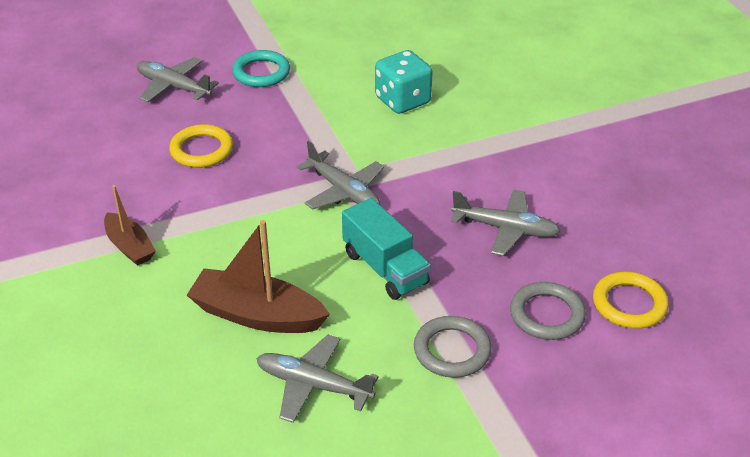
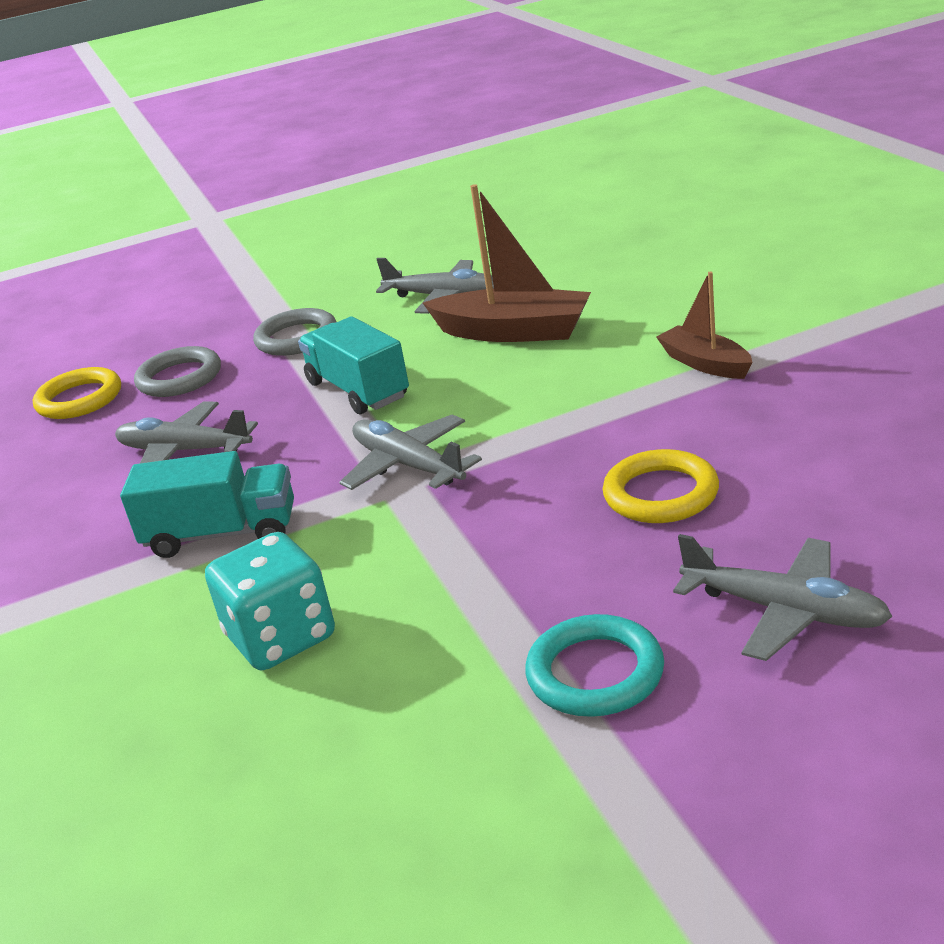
camera: 175 degrees left, 10 degrees down
(453, 160) = (222, 534): none -> turquoise truck

